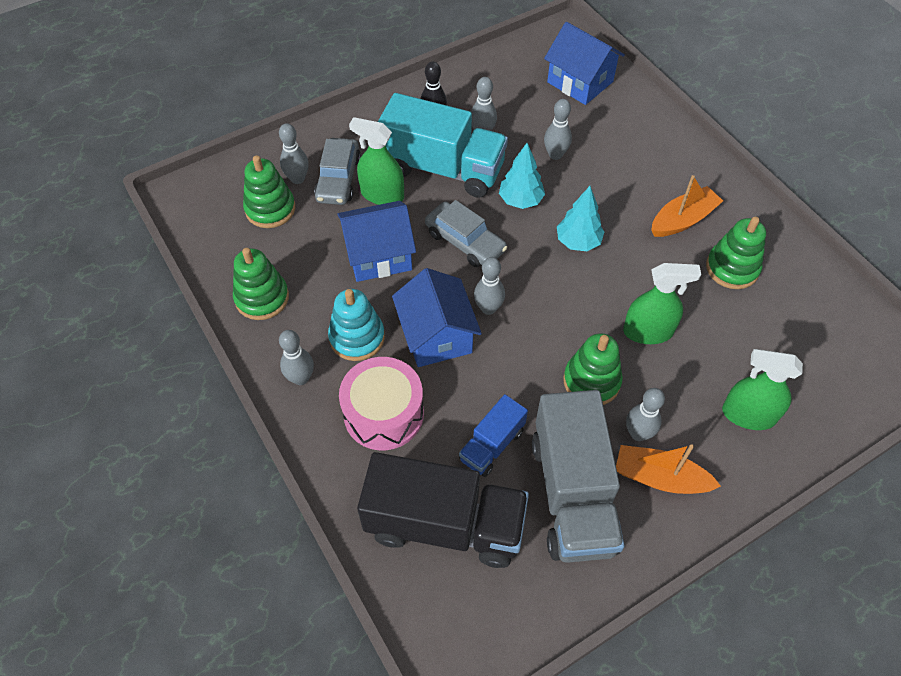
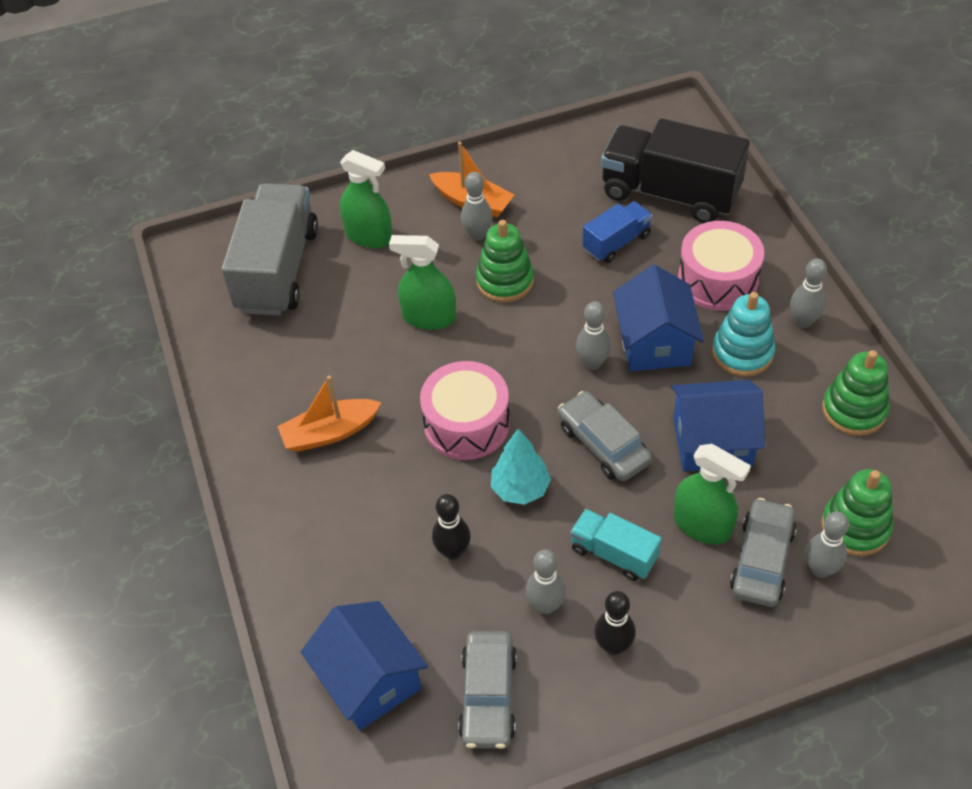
camera: 165 degrees left, 5 degrees down
(443, 168) = (614, 554): turquoise truck -> turquoise truck, size x0.51
(505, 84) = (488, 696): none -> grey car
(555, 155) = (453, 551): grey bowling pin -> black bowling pin
(572, 494) = (553, 200): grey truck -> grey truck (278, 270)
(578, 242) = (466, 424): turquoise tree -> pink drum
(732, 268) = (305, 368): green stacking toy -> none

